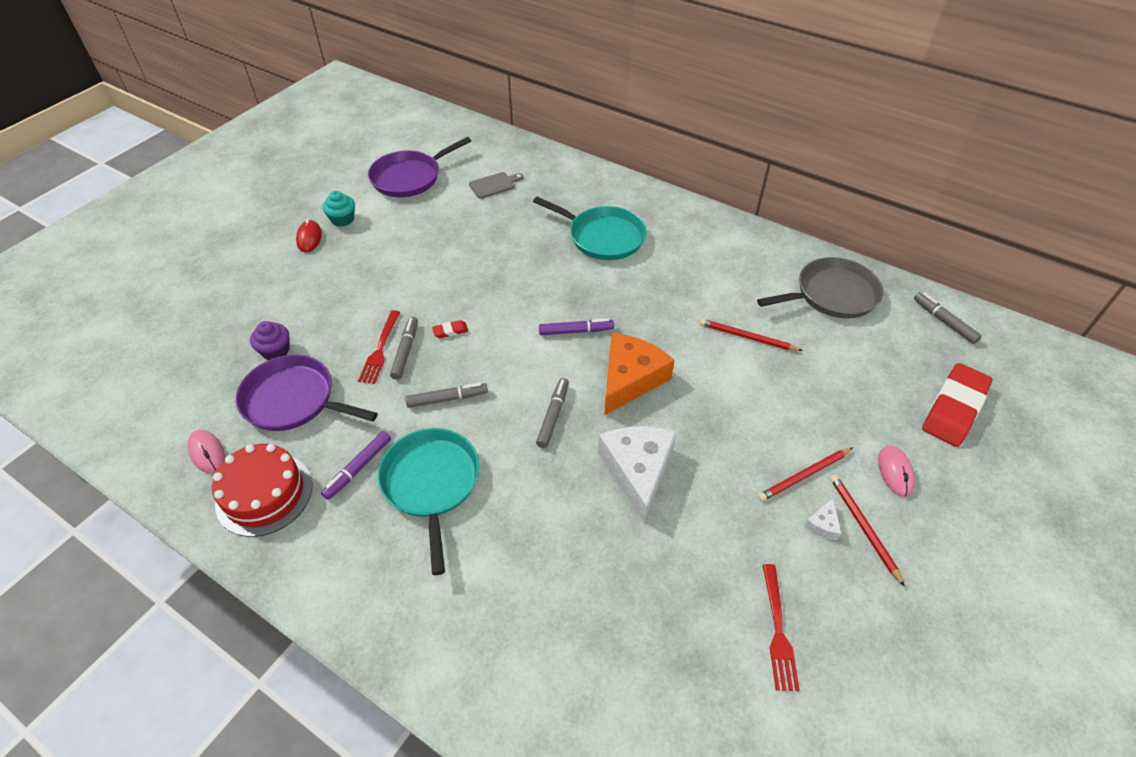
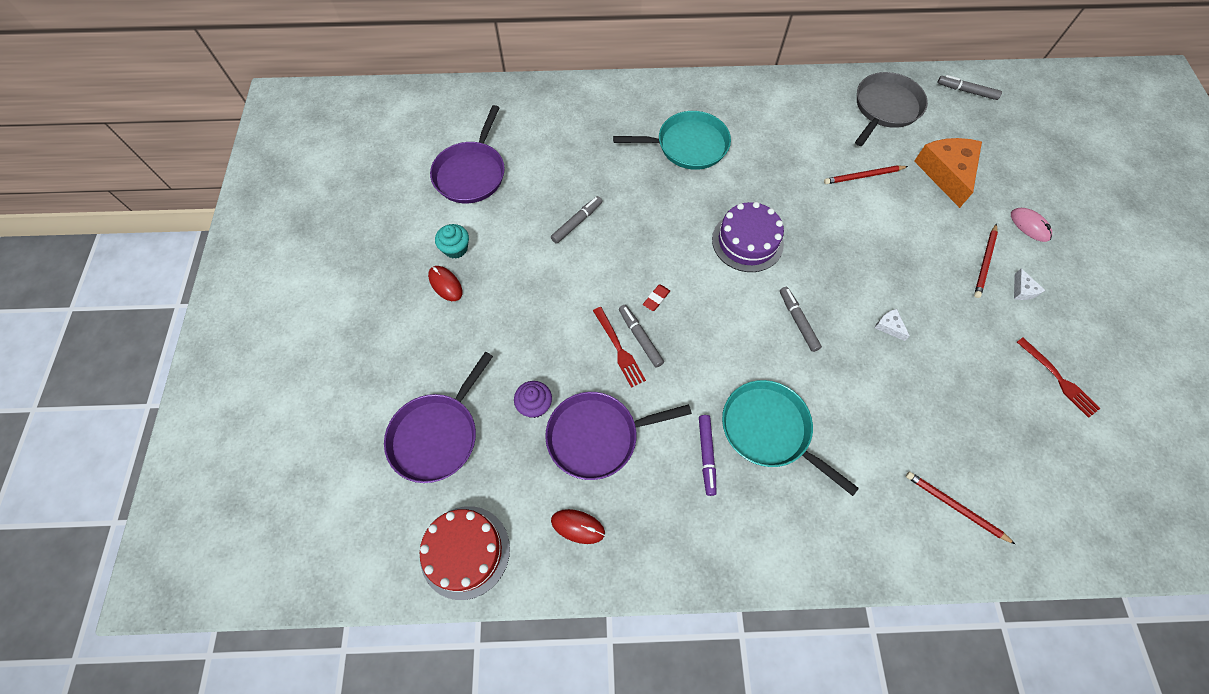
camera: 35 degrees left, 15 degrees up
(190, 330) = (437, 435): none -> purple pan
(207, 452) = (578, 526): pink mouse -> red mouse
(264, 494) = (660, 525): red cake -> red cake (465, 551)
(447, 399) = (712, 357): grey marker -> grey marker (577, 222)
(494, 185) = (553, 142): grey cutting board -> none
(576, 331) = (747, 241): purple marker -> purple cake
(630, 379) = (820, 258): orange cheese -> orange cheese (946, 173)
(637, 471) = (889, 326): white cheese -> white cheese, size x0.41
(863, 528) = (1044, 277): red pencil -> red pencil (955, 507)
(954, 408) = (1023, 157): red eraser -> none

